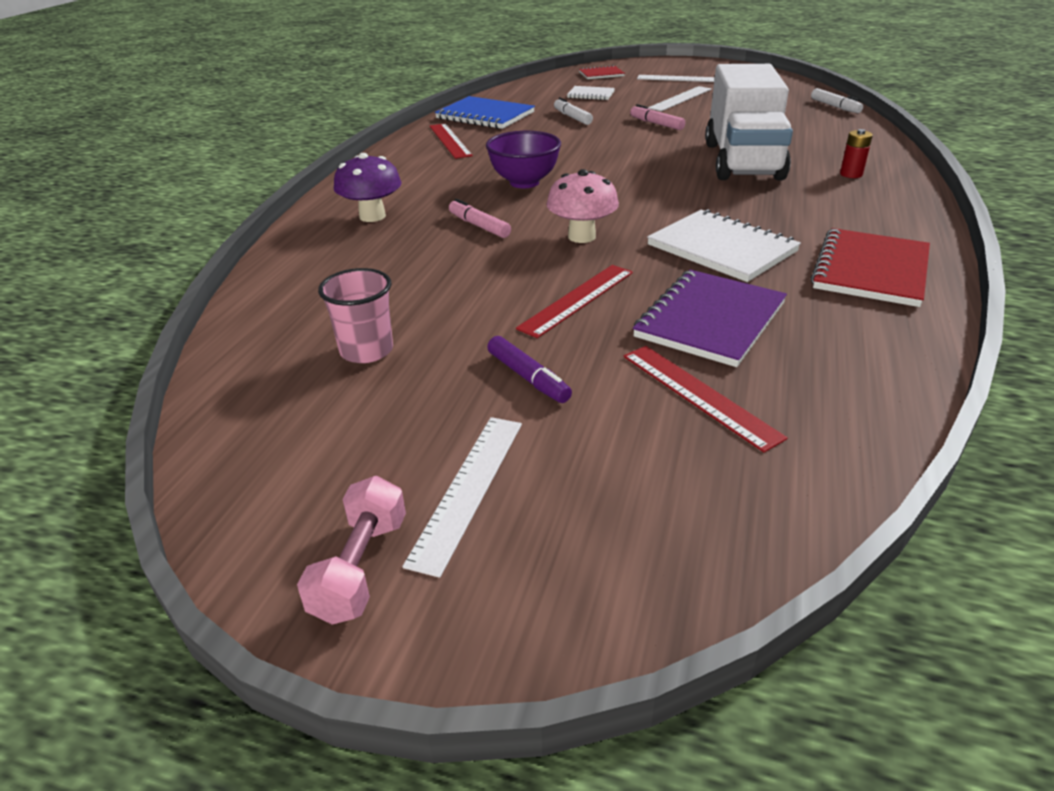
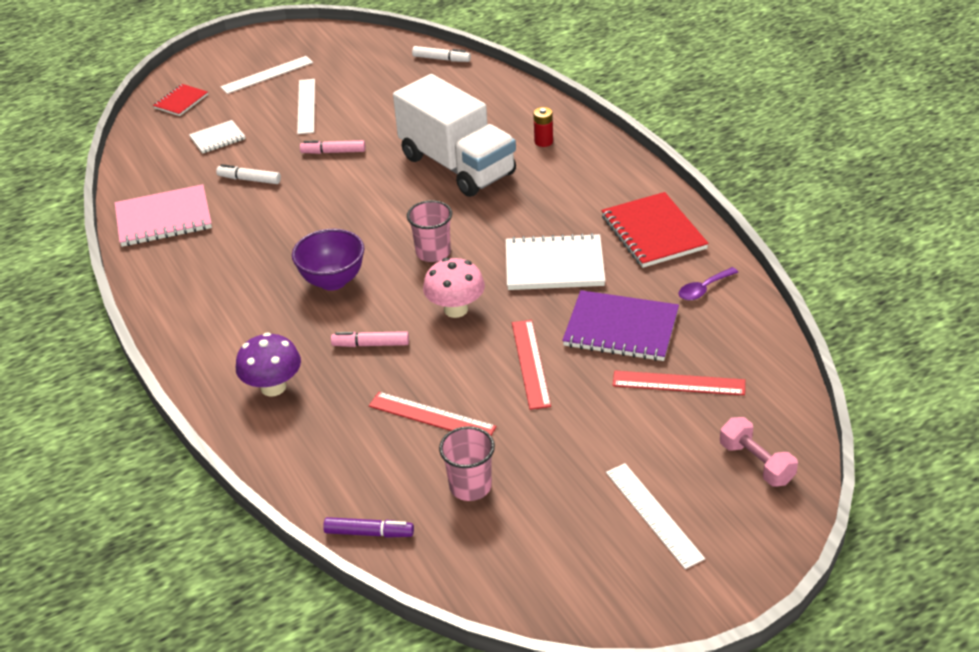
camera: 45 degrees left, 5 degrees up
(360, 568) = (668, 584): pink dumbbell -> pink dumbbell (756, 463)
(450, 140) = (186, 268): red ruler -> red ruler (432, 416)
(485, 115) = (164, 218): blue notebook -> pink notebook
(528, 377) = (585, 435): purple marker -> purple marker (369, 533)
(628, 198) = (433, 252): none -> pink cup
(710, 320) = (621, 328): purple notebook -> purple notebook turned 60 degrees counterclockwise
(862, 336) = (703, 289): none -> purple spoon

